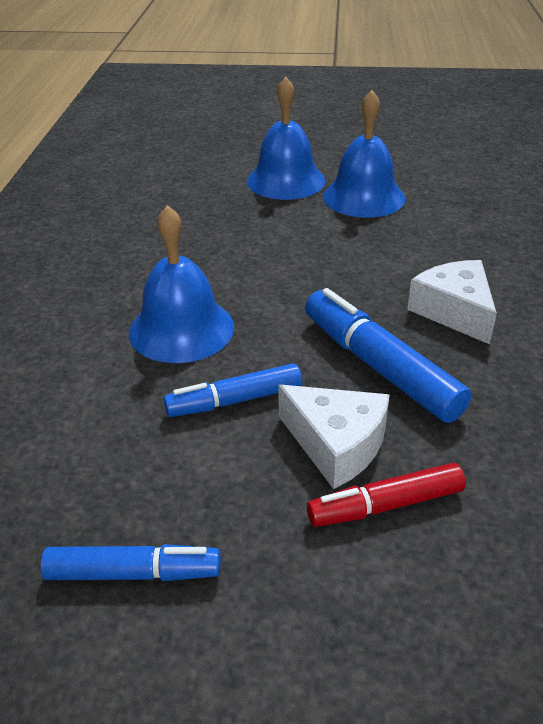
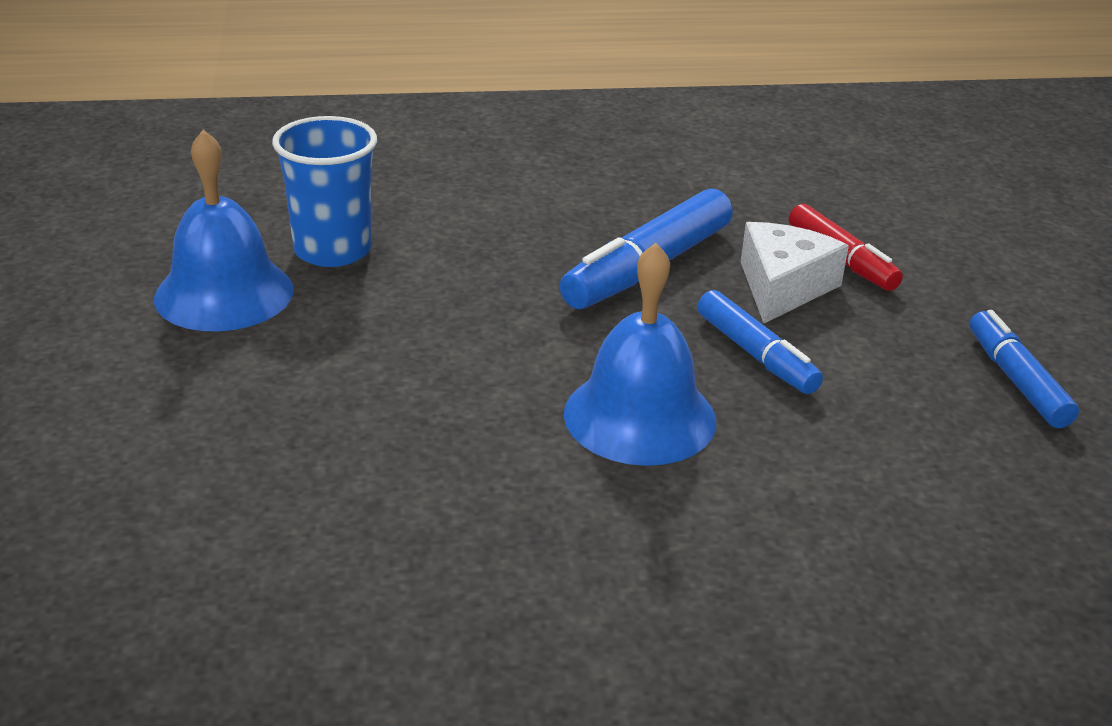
camera: 105 degrees left, 5 degrees down
(285, 181) = (156, 373): blue bell -> none
(414, 231) = (332, 250): none -> blue cup
(454, 311) = (523, 225): white cheese -> none

